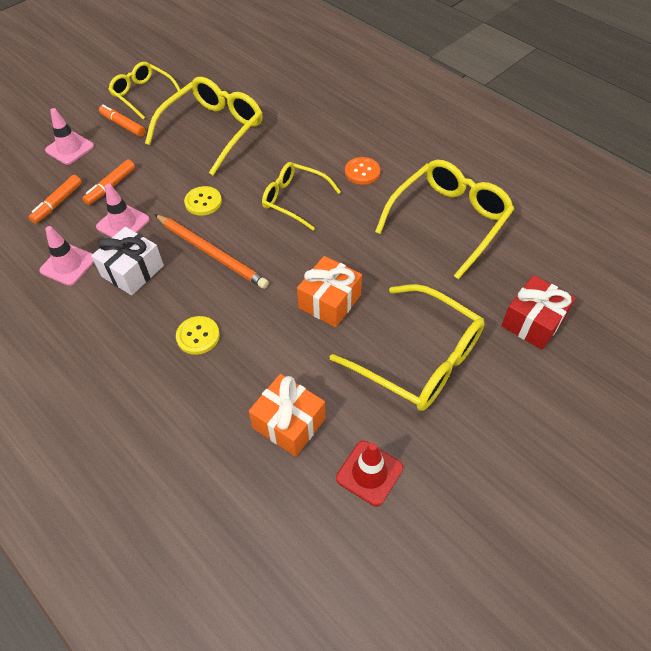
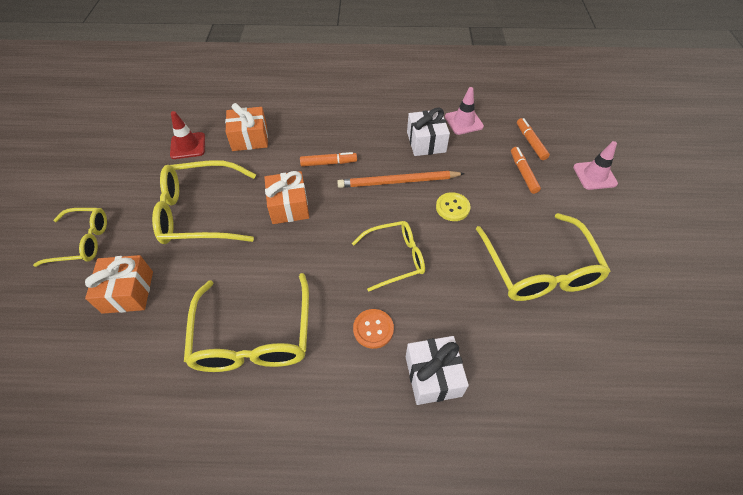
camera: 135 degrees right, 0 degrees up
(123, 125) = (602, 219): orange marker -> orange marker (328, 163)
(123, 223) = (475, 159): pink traffic cone -> none
(143, 95) = (643, 257): yellow glasses -> yellow glasses (82, 242)
(198, 336) = (344, 140): yellow button -> none
(354, 130) = (433, 376): none -> white gift
(533, 322) = (128, 292): red gift -> orange gift

